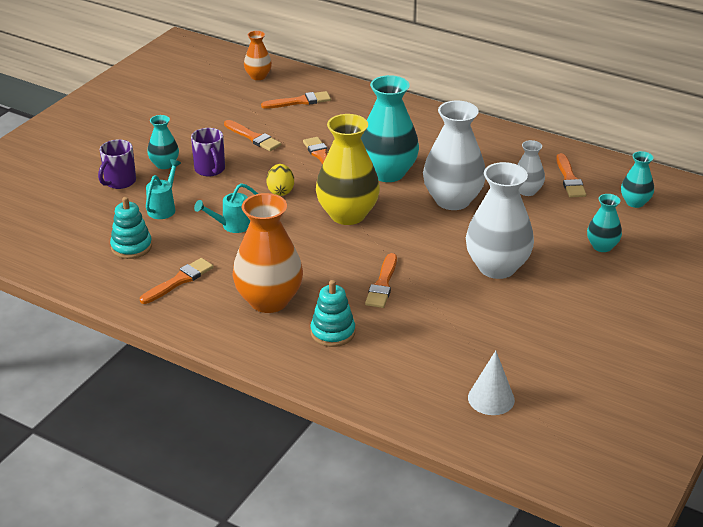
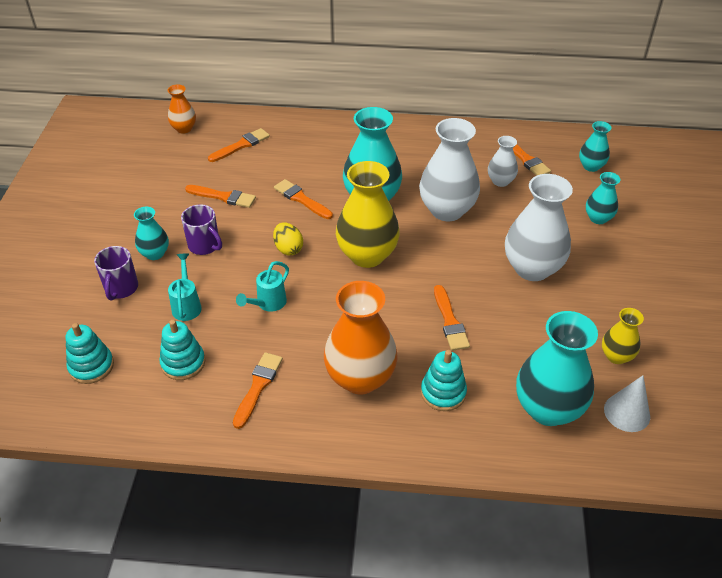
camera: 25 degrees left, 10 degrees up
(59, 228) = (91, 366): none -> turquoise stacking toy
(418, 372) = (548, 408): none -> turquoise vase
(519, 355) = (616, 356): none -> yellow vase

